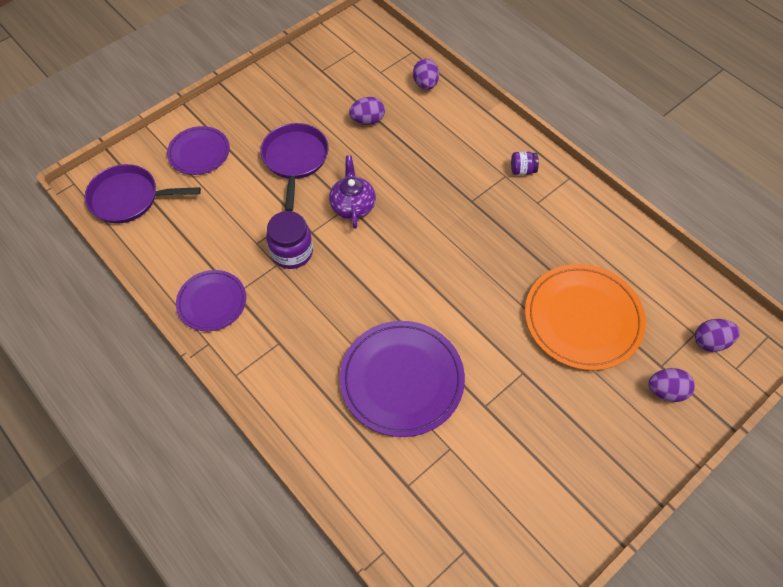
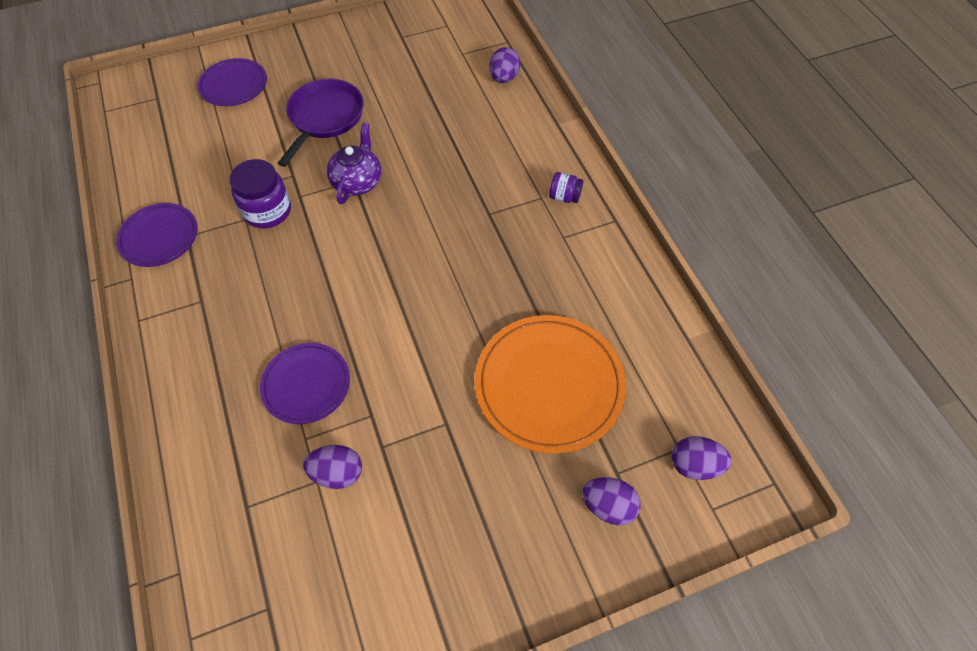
camera: 20 degrees right, 0 degrees up
(128, 198) = (140, 110): purple pan -> none
(367, 120) = (421, 98): purple egg -> purple egg (337, 473)
(402, 380) = (306, 384): purple plate -> purple plate, size x0.59

